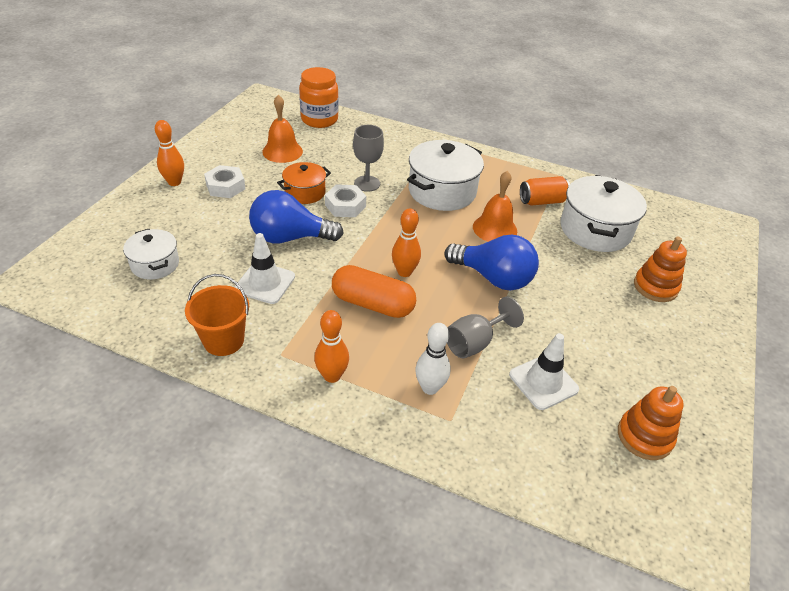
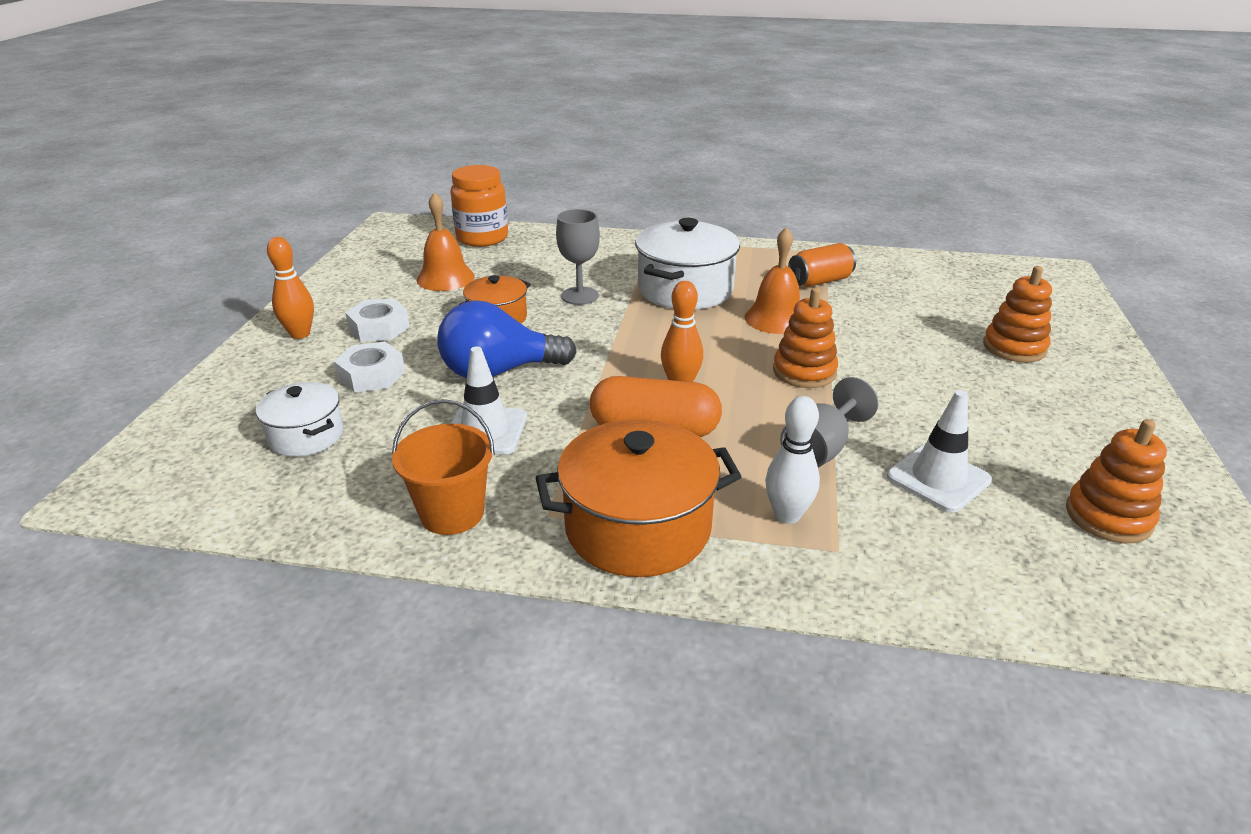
camera: 10 degrees left, 10 degrees down
(332, 376) = (638, 528): orange bowling pin -> orange pot
(345, 206) = (561, 324): white nut -> white nut (371, 375)
(493, 278) = (804, 372): blue light bulb -> orange stacking toy
(595, 230) = (903, 300): white pot -> none

